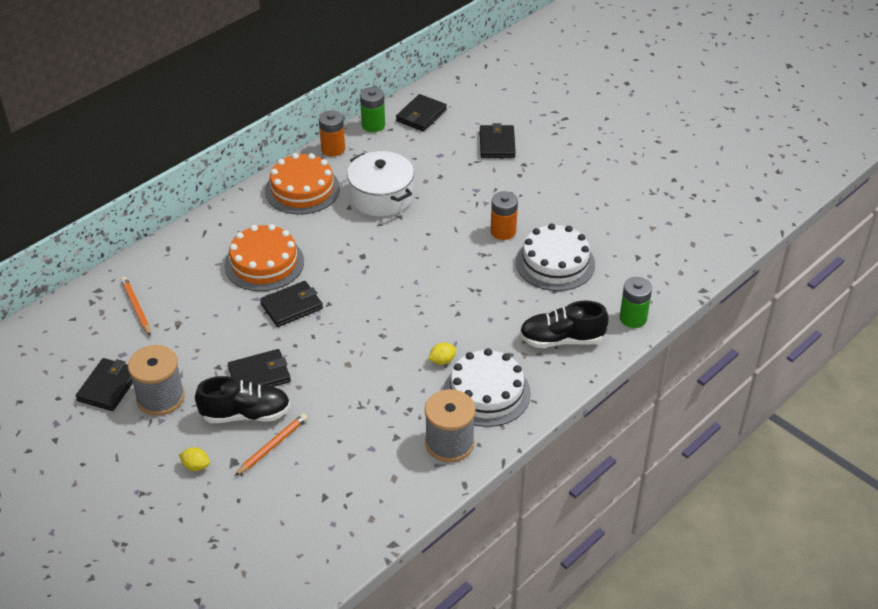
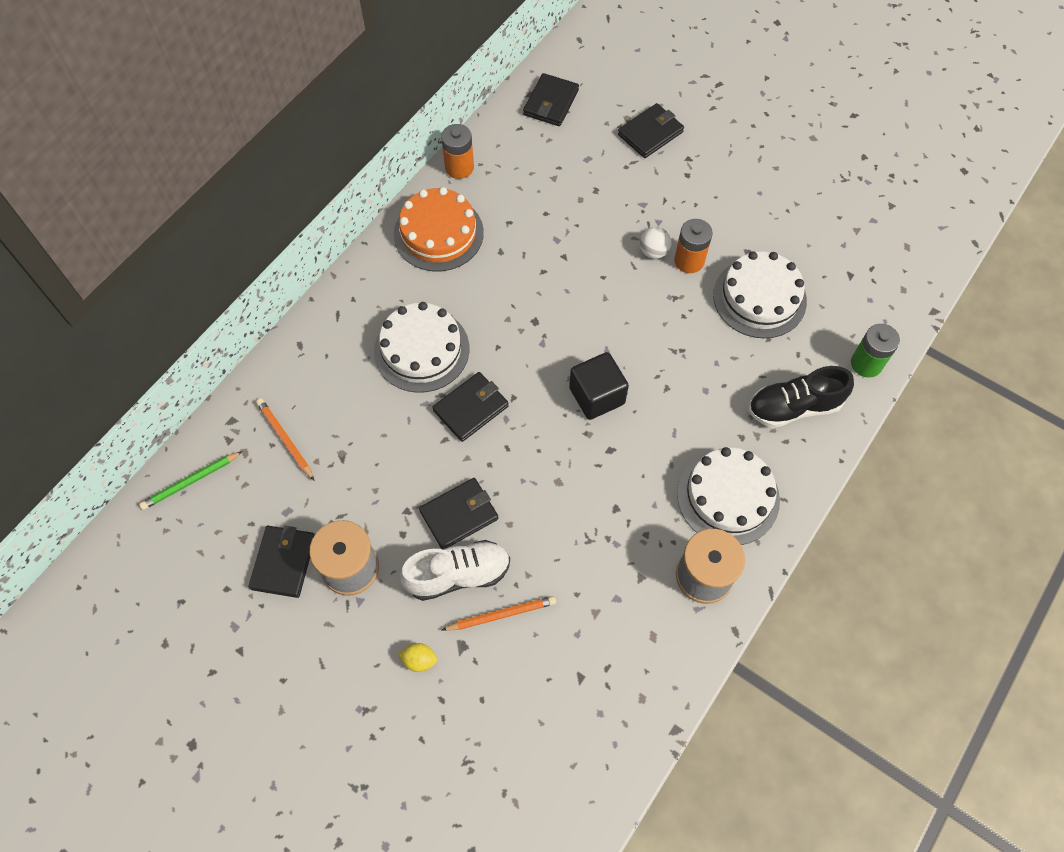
camera: 10 degrees left, 20 degrees up
(53, 325) = (191, 482): none -> green pencil
(245, 414) = (458, 575): black shoe -> white shoe
(264, 263) = (421, 350): orange cake -> white cake
(272, 445) = (501, 614): orange pencil -> orange pencil turned 45 degrees clockwise
(373, 125) = (498, 125): green battery -> none
(381, 197) = (535, 231): white pot -> none
(398, 311) = (597, 396): none -> black cube
(442, 360) = (666, 459): yellow lemon -> none
(475, 222) = (653, 251): none -> white ball
(497, 144) = (650, 133): black wallet -> black wallet turned 60 degrees clockwise

